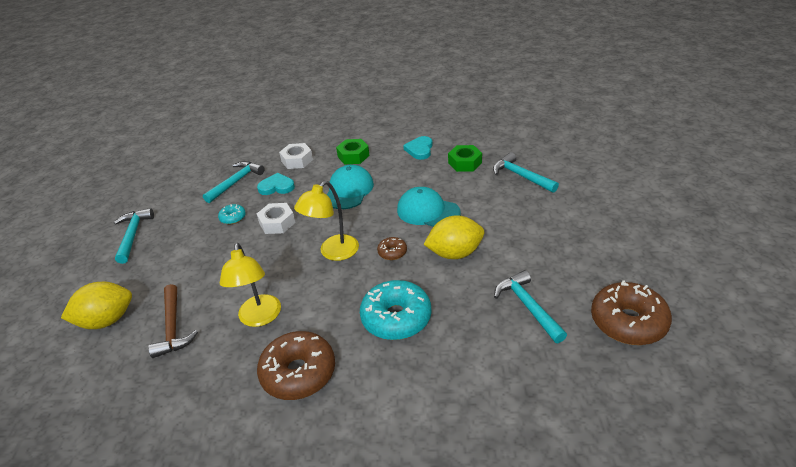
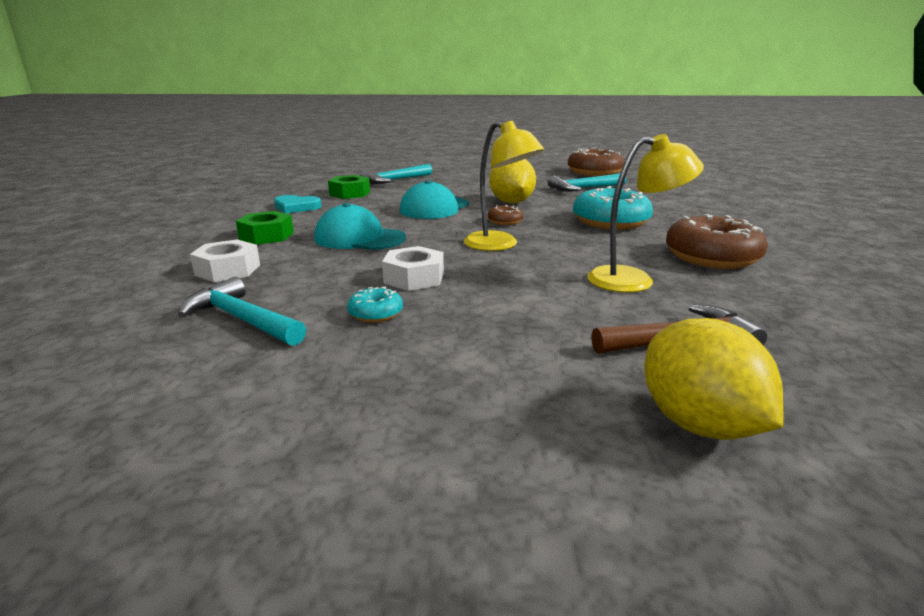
camera: 90 degrees left, 15 degrees down
(133, 235) = (370, 443): turquoise hammer -> none
(276, 187) = (301, 282): turquoise heart -> none

